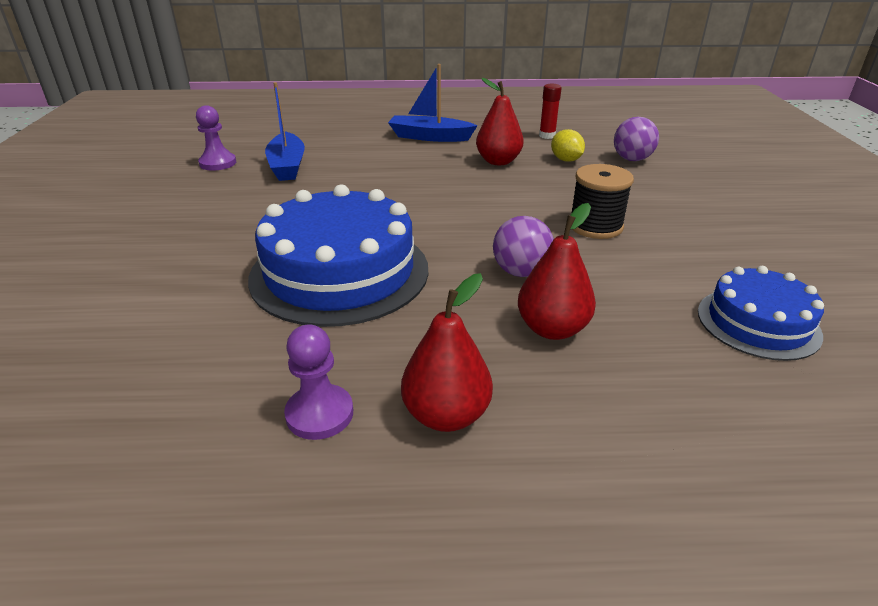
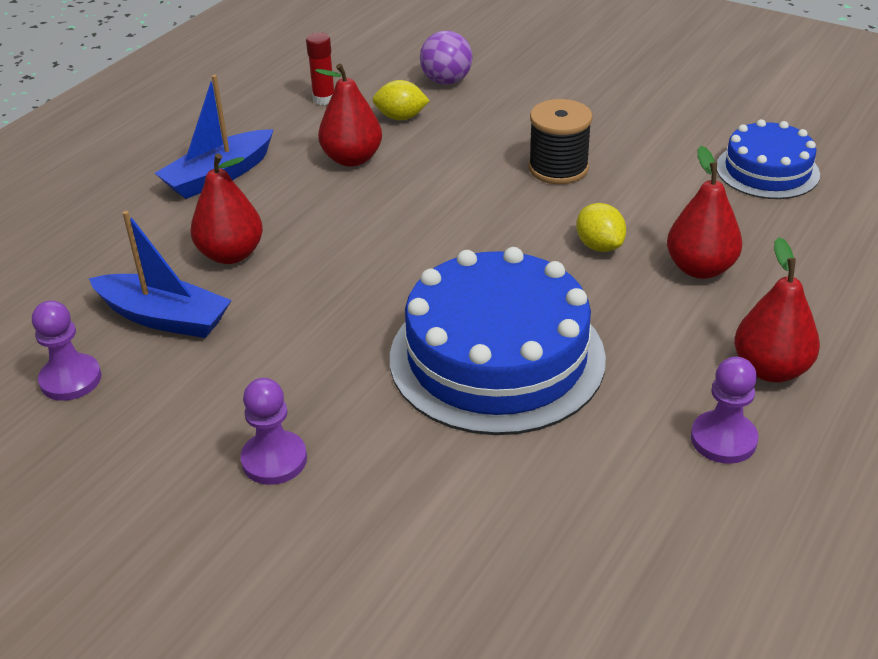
camera: 55 degrees left, 5 degrees up
(182, 233) = (274, 460): none -> purple pawn
(361, 162) = (231, 254): none -> red pear
(521, 272) = (599, 246): purple ball -> yellow lemon

